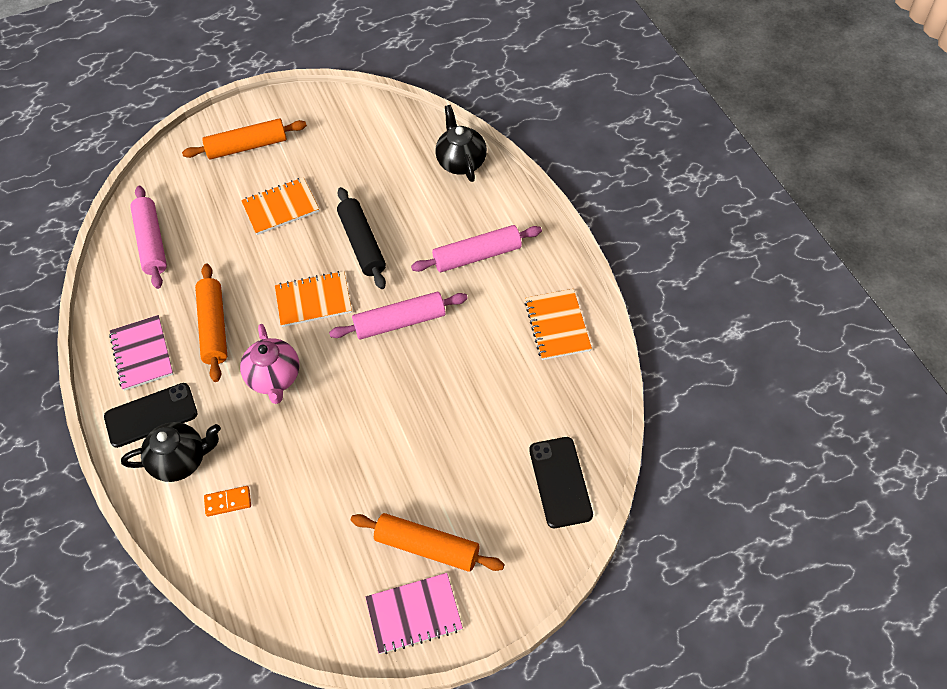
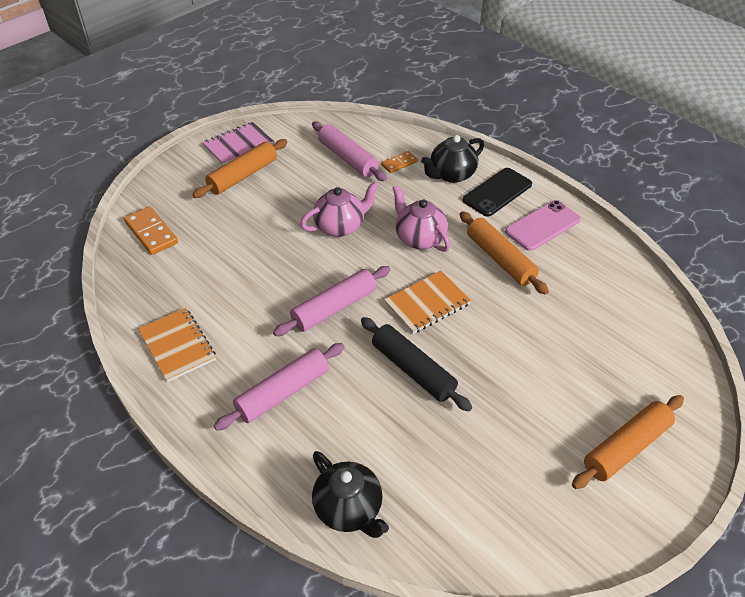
camera: 155 degrees right, 10 degrees down
(142, 354) = (542, 225): pink notebook -> pink phone
(152, 242) = (624, 311): pink rolling pin -> pink rolling pin (348, 158)
(280, 207) = (526, 383): orange notebook -> none
(347, 421) = (340, 226): none -> pink teapot
(427, 547) = (243, 176): orange rolling pin -> orange rolling pin turned 45 degrees counterclockwise
(560, 482) = (151, 232): black phone -> orange domino

